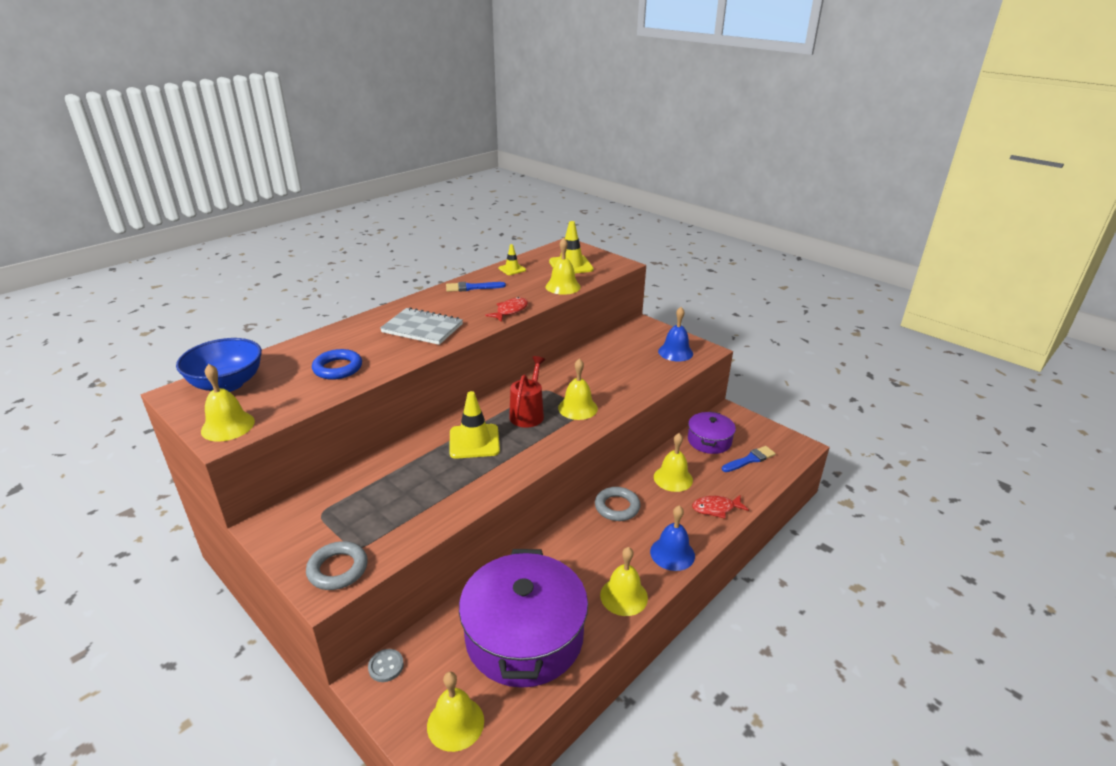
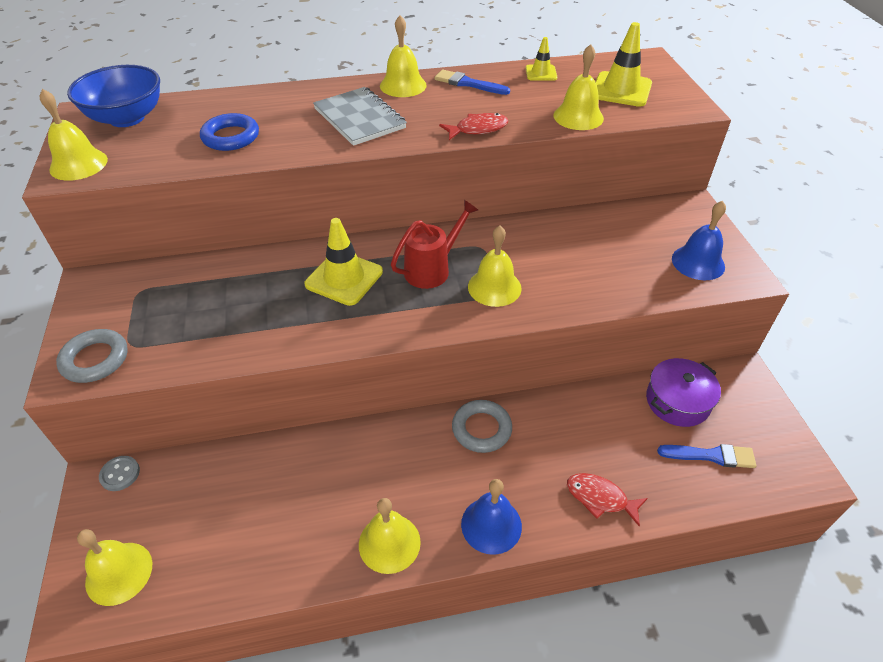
camera: 35 degrees right, 15 degrees up
(524, 636) = (254, 523): purple pot -> none
(673, 478) = (582, 428): yellow bell -> yellow bell (403, 85)

